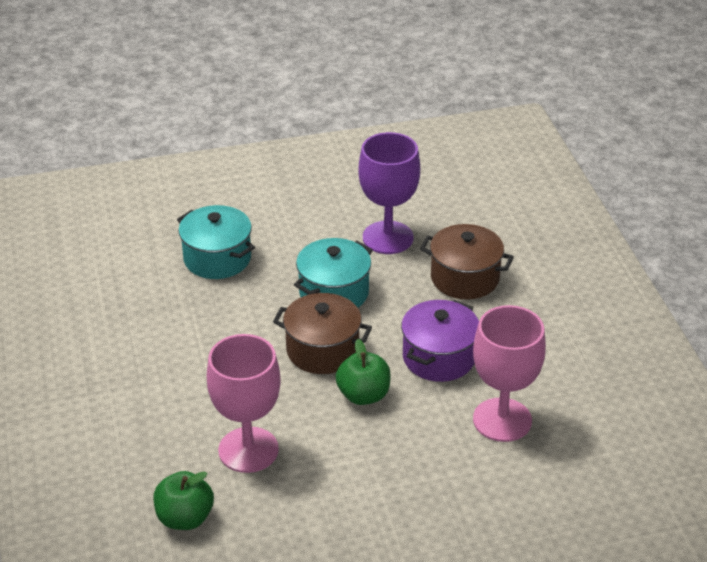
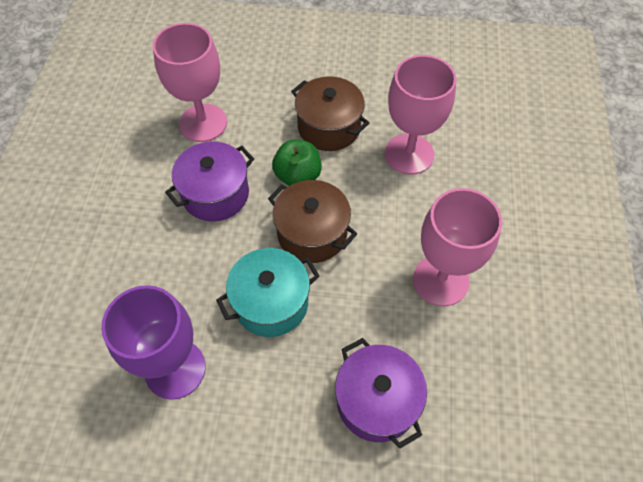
camera: 160 degrees left, 20 degrees up
(183, 345) = (440, 280): none -> pink goblet
(185, 518) = (470, 114): green apple -> none
(217, 258) = (377, 401): turquoise pot -> purple pot
(465, 278) = (134, 280): brown pot -> brown pot (329, 127)

